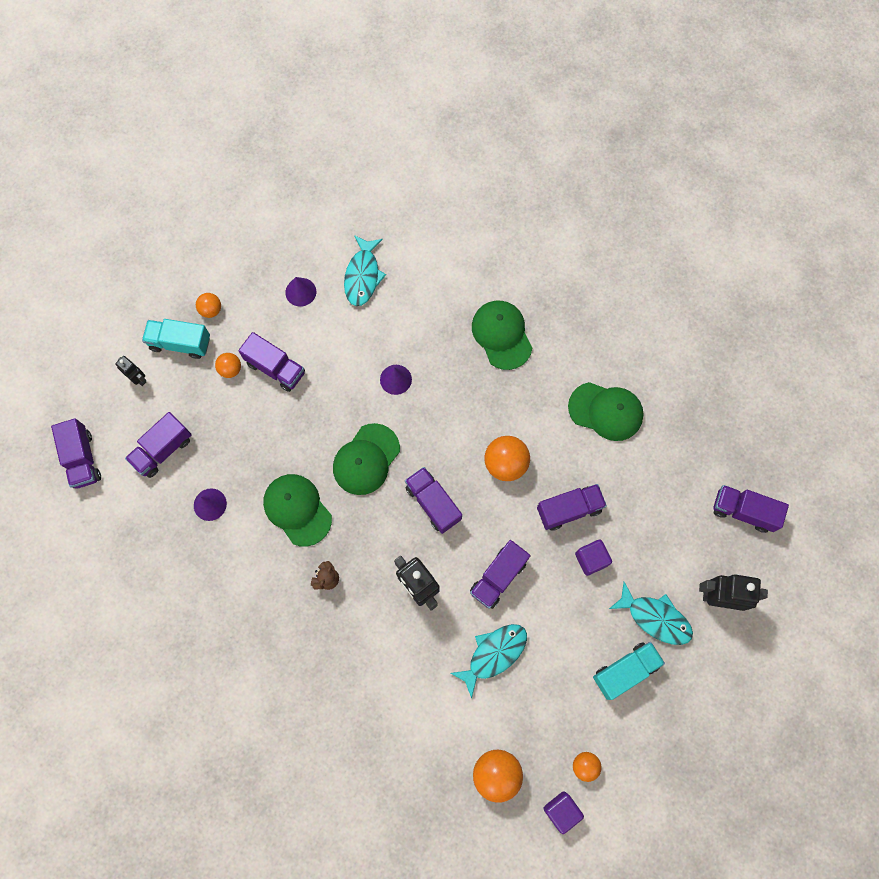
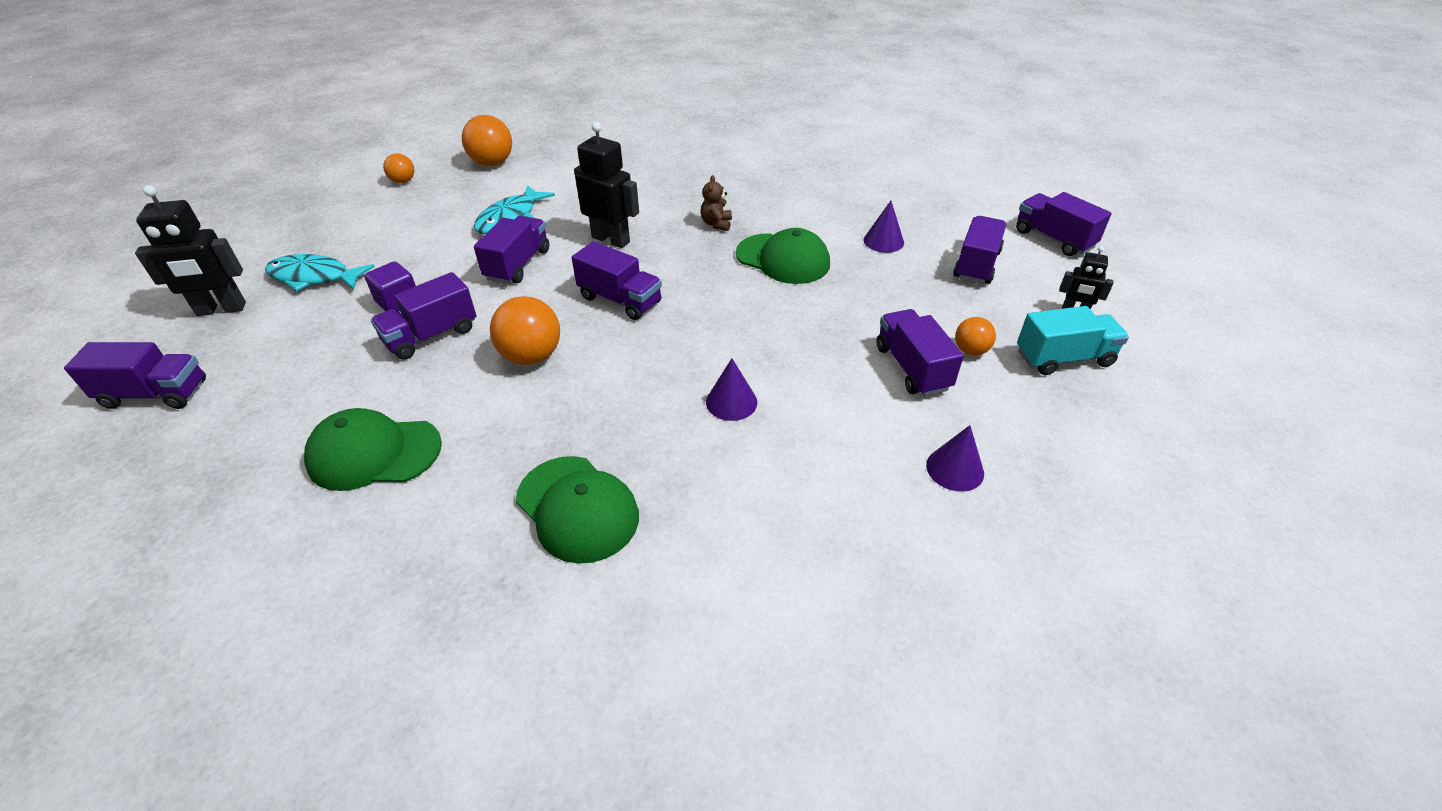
camera: 160 degrees right, 30 degrees down
(211, 310) = (1064, 405): orange ball -> none
(275, 368) = (912, 368): purple truck -> purple truck turned 60 degrees clockwise
(363, 276) = (870, 525): turquoise fish -> none
(366, 459) = (726, 315): green cap -> none
(561, 810) = (425, 159): purple cube -> none
(625, 671) = (356, 237): turquoise truck -> none

